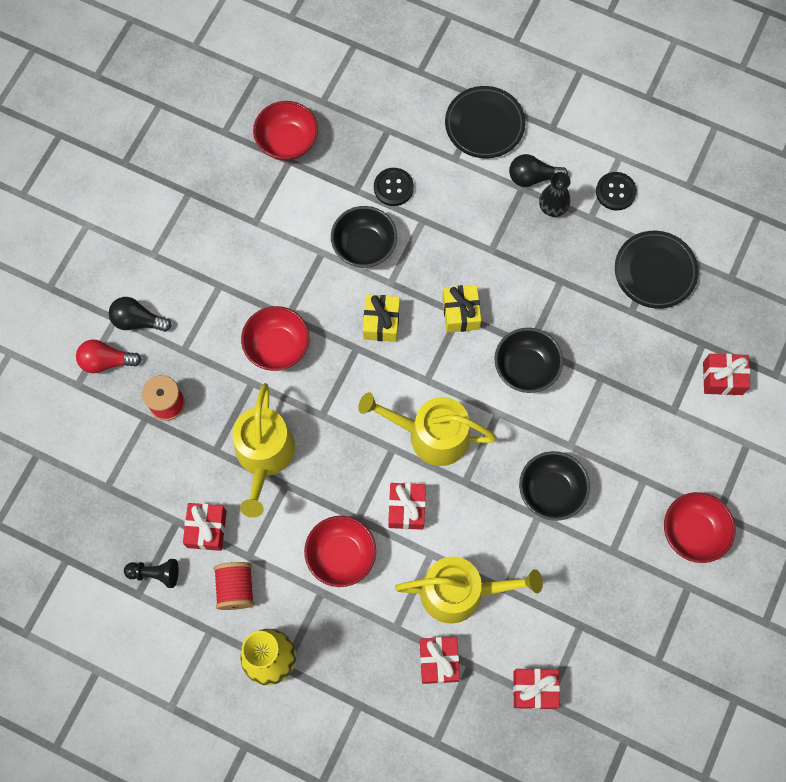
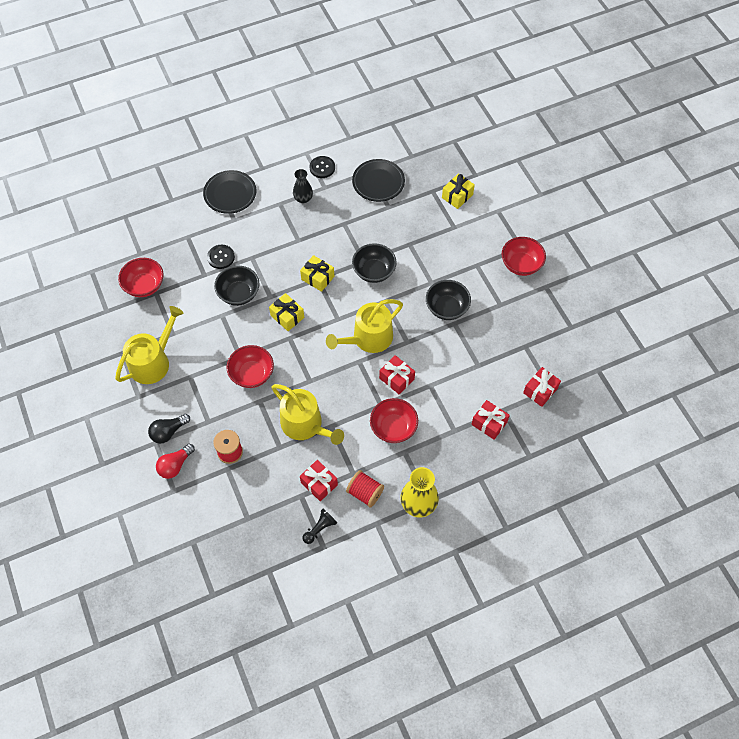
camera: 50 degrees left, 10 degrees down
(460, 592) = (462, 386): yellow watering can -> yellow watering can (153, 361)
(532, 177) = (279, 195): black light bulb -> none
(722, 378) = (457, 196): red gift -> yellow gift

